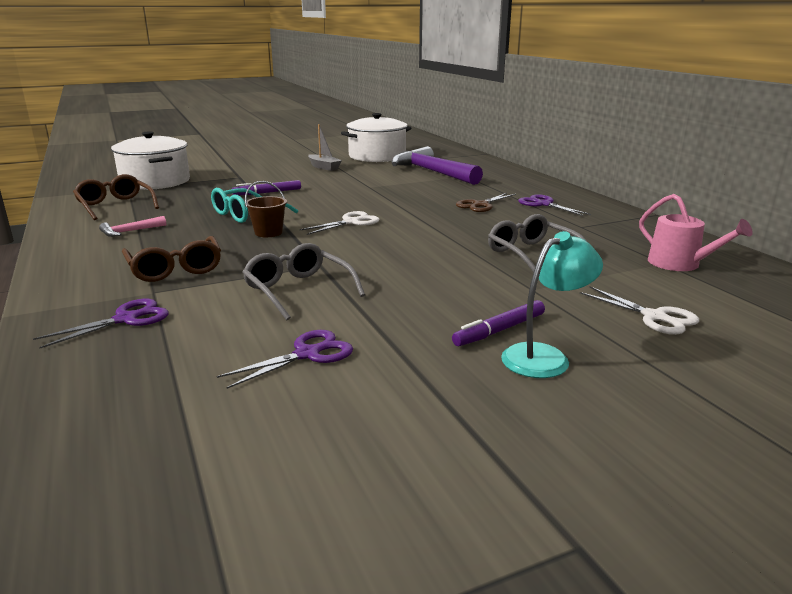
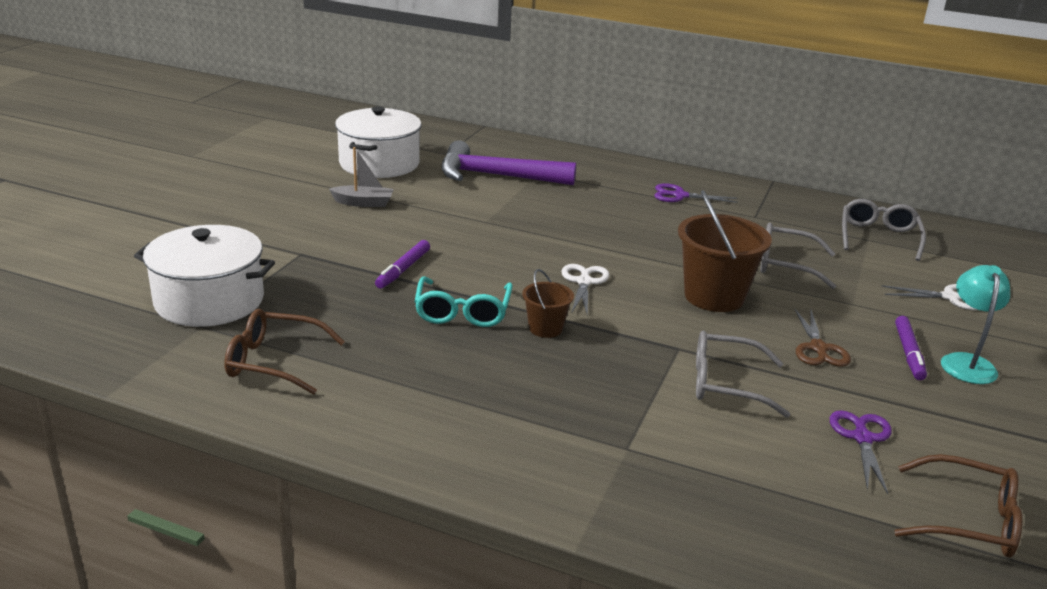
camera: 45 degrees left, 5 degrees up
(126, 319) = (681, 486): purple scissors -> none
(130, 231) = (404, 391): pink hammer -> none
(175, 269) = (578, 414): brown glasses -> brown glasses (968, 520)
(421, 252) = (714, 296): none -> brown bucket
(480, 205) = (636, 214): brown scissors -> brown scissors (818, 348)
(679, 264) = (878, 237): pink watering can -> grey glasses

